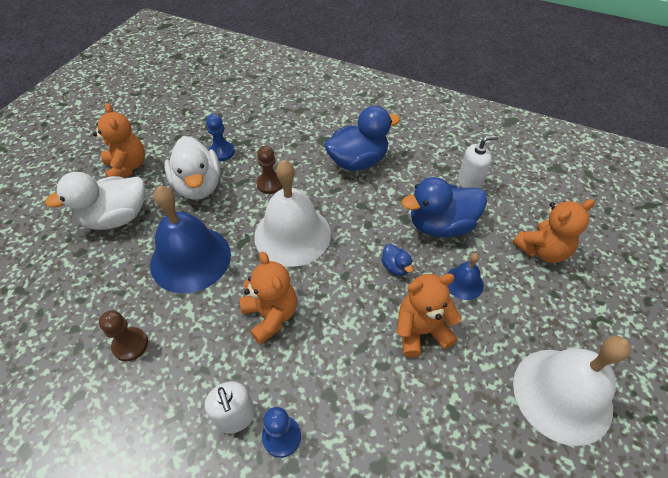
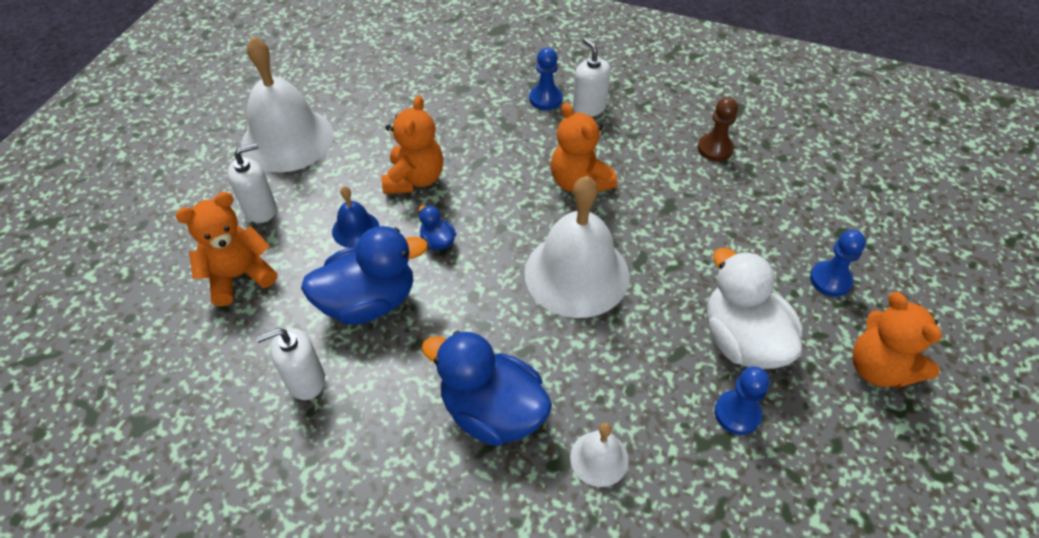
camera: 175 degrees right, 0 degrees up
(116, 218) = (830, 280): white duck -> blue pawn
(190, 259) = (698, 234): blue bell -> none
(270, 184) = (631, 353): brown pawn -> none
(303, 139) = (599, 458): none -> white bell
(357, 161) = (492, 411): blue duck -> blue duck turned 60 degrees clockwise
(421, 331) = (415, 179): orange teddy bear -> orange teddy bear turned 60 degrees counterclockwise
(552, 308) = (260, 209): none -> white soap dispenser

